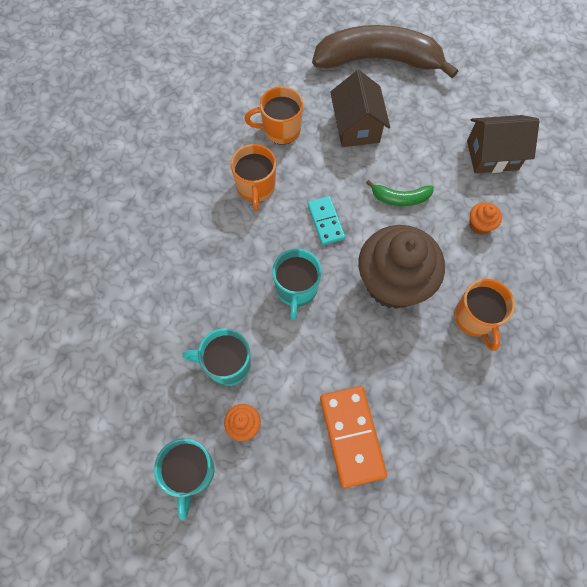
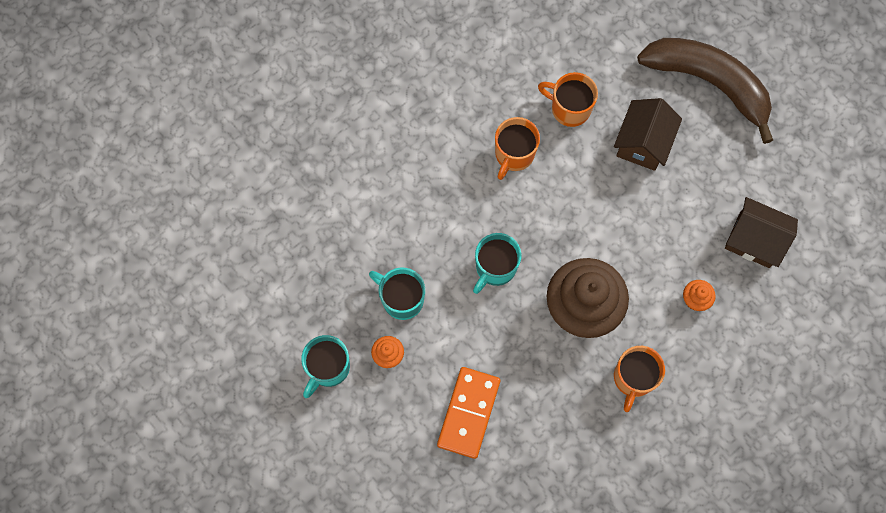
camera: 30 degrees right, 5 degrees up
(325, 221) = (557, 220): turquoise domino -> none
(400, 198) = (639, 235): green banana -> none

